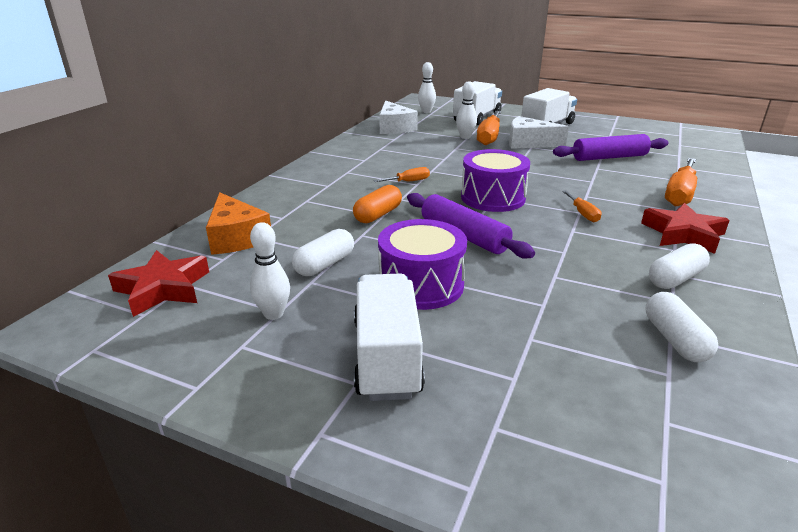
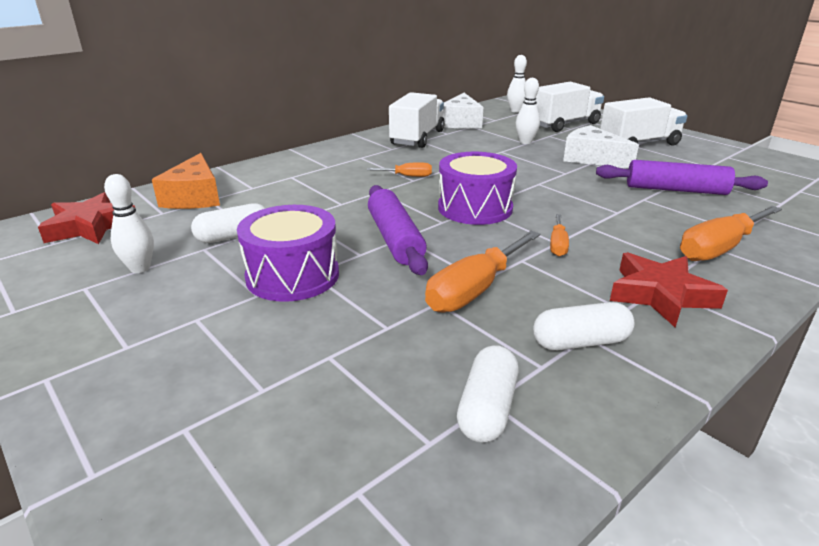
camera: 25 degrees right, 0 degrees up
(378, 215) = (337, 202): orange capsule -> none
(386, 357) = (178, 332): white truck -> white truck (417, 138)
(489, 137) = (552, 146): orange screwdriver -> orange screwdriver (474, 290)

